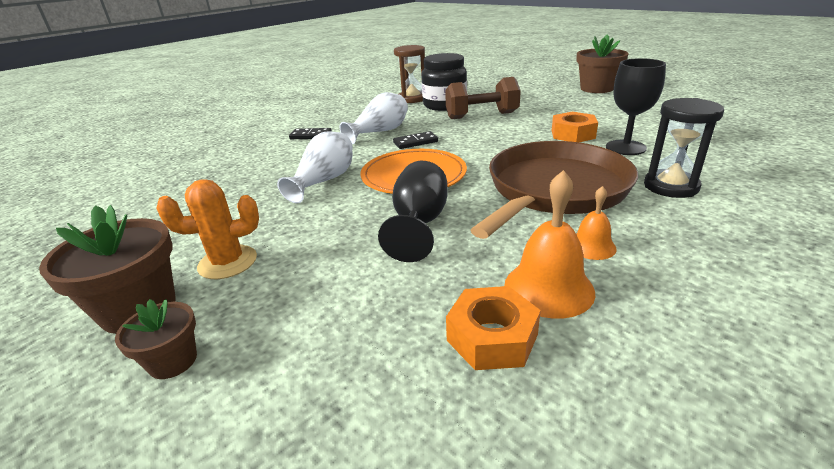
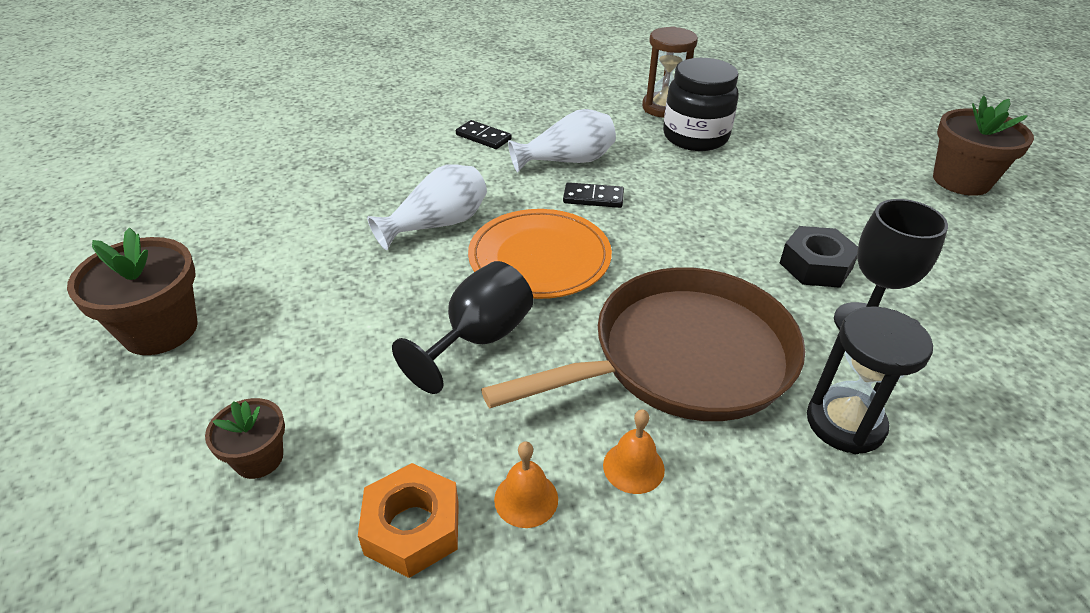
camera: 25 degrees right, 10 degrees up
(173, 361) = (147, 405): brown flower pot -> brown flower pot (259, 458)
(227, 262) = (264, 306): orange cactus -> none
(481, 116) = (725, 178): brown dumbbell -> none
(548, 288) = (526, 499): orange bell -> orange bell, size x0.59
(572, 134) = (815, 265): orange nut -> black nut

